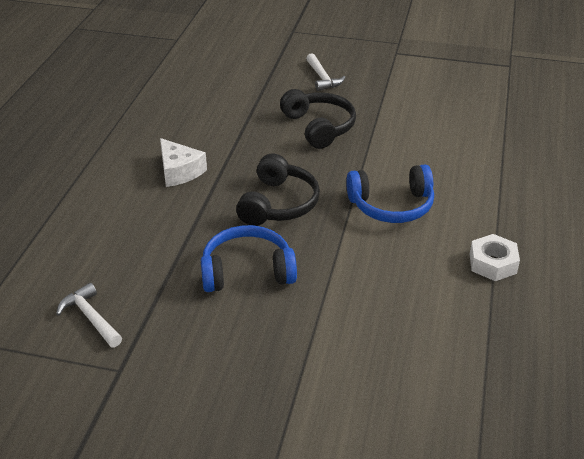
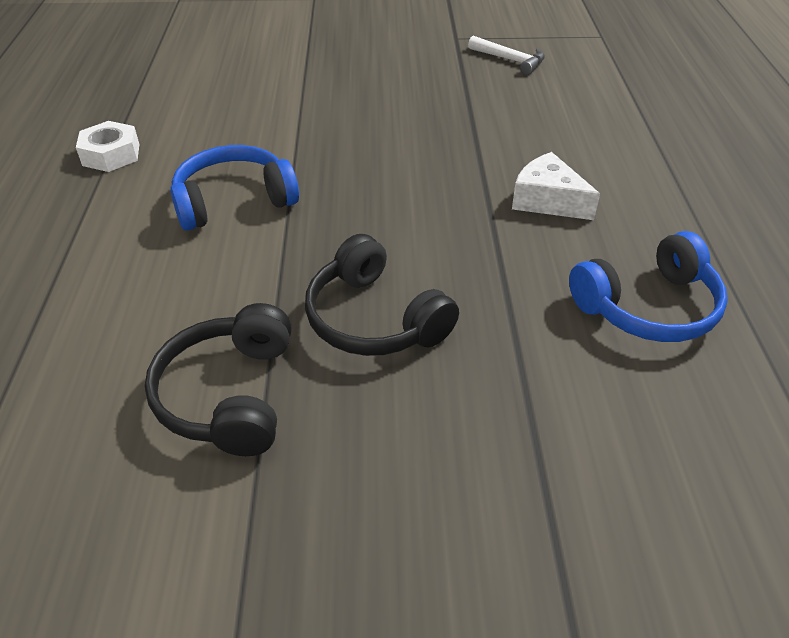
camera: 165 degrees right, 5 degrees up
(247, 271) = (389, 110): blue headphones -> blue headphones (648, 307)
(278, 204) = (386, 180): black headphones -> black headphones (228, 395)
(322, 78) = (412, 470): white hammer -> none

